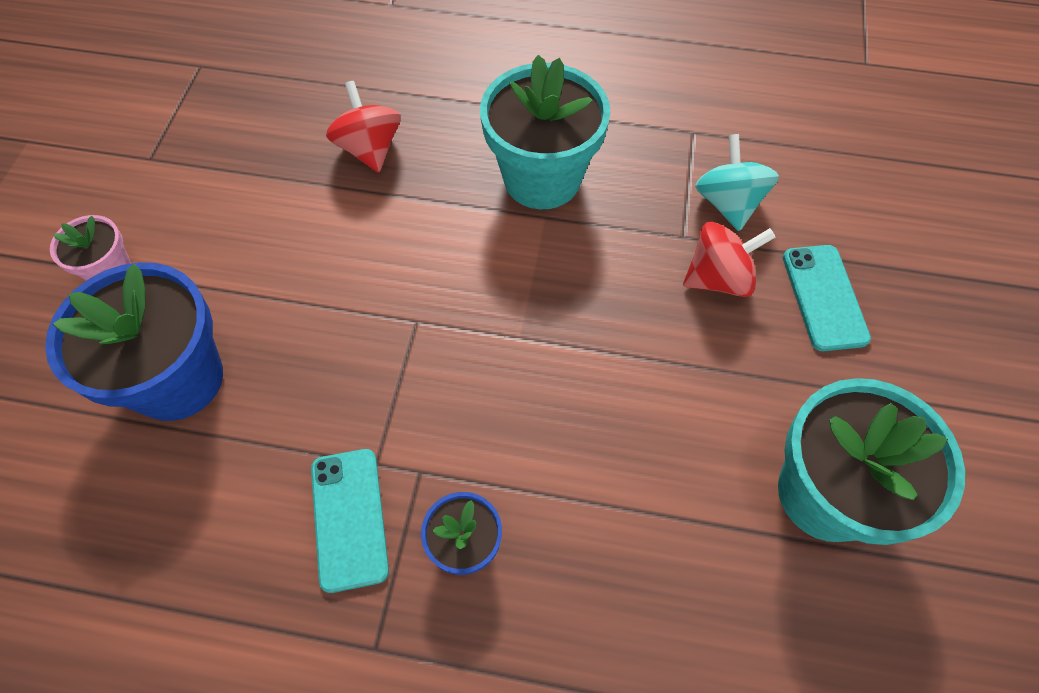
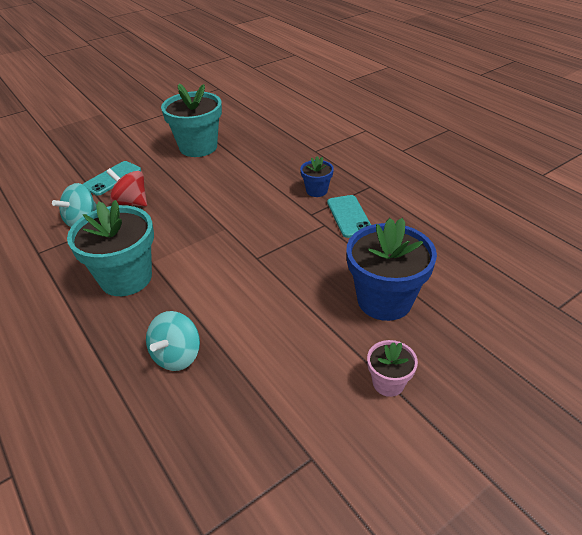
camera: 135 degrees left, 20 degrees down
(349, 518) = (349, 216): turquoise phone -> turquoise phone turned 45 degrees counterclockwise
(369, 149) = (177, 356): red spinning top -> turquoise spinning top

